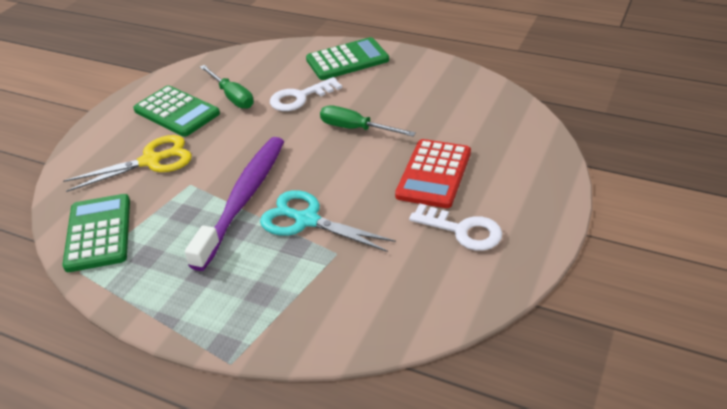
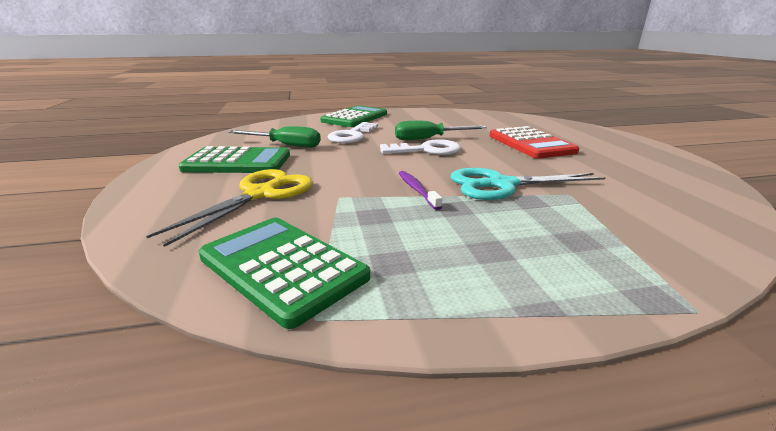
camera: 40 degrees left, 15 degrees down
(243, 199) = (417, 190): purple toothbrush -> purple toothbrush, size x0.40
(462, 230) = (613, 159): white key -> white key (426, 150)

